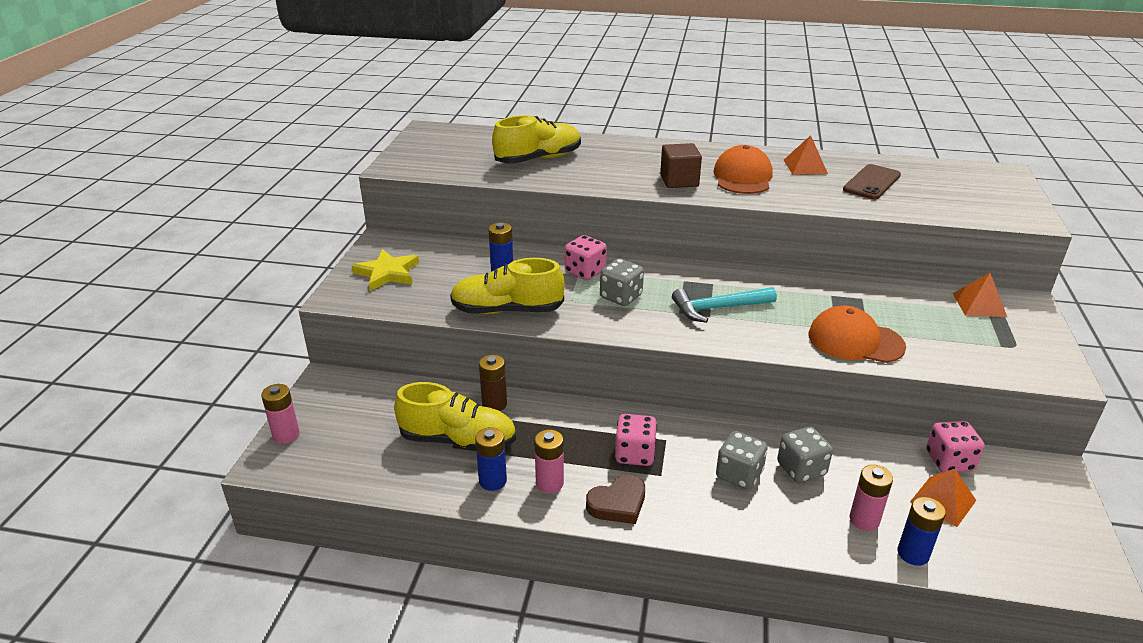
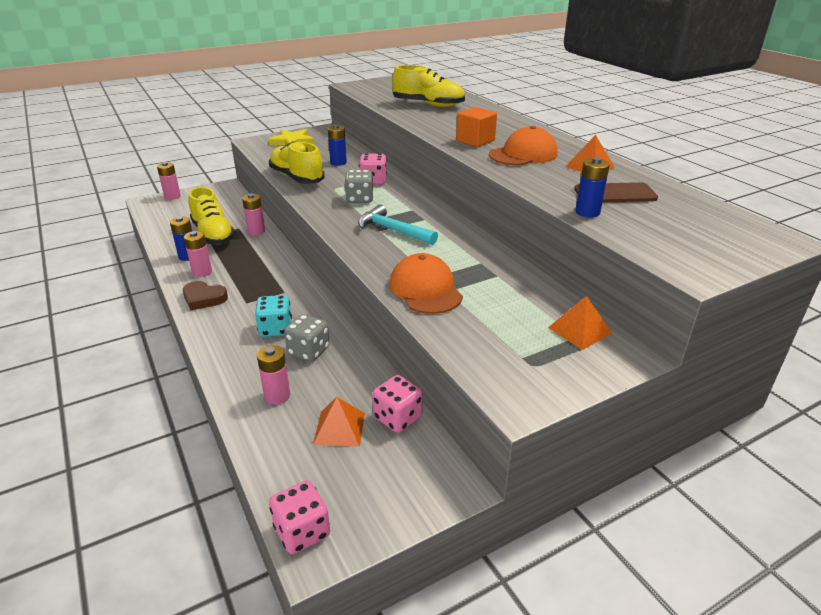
camera: 50 degrees right, 0 degrees up
(494, 404) = (256, 231): brown battery -> pink battery
(635, 454) = (257, 287): pink dice -> pink dice (302, 531)
(679, 181) = (475, 141): brown cube -> orange cube
(739, 474) = (276, 329): grey dice -> turquoise dice
(913, 554) = (258, 430): blue battery -> blue battery (587, 212)

